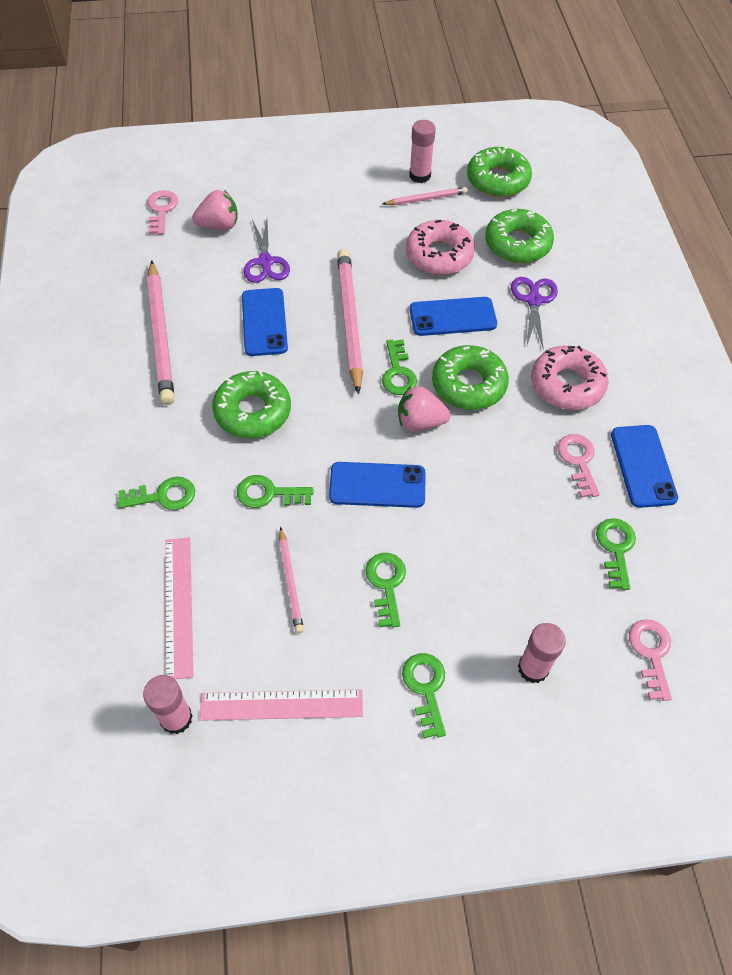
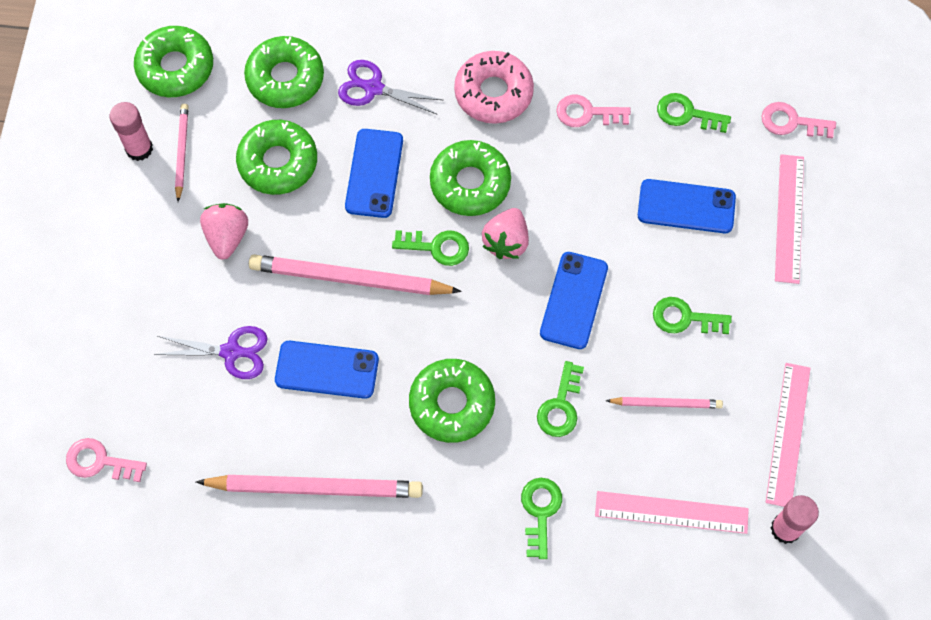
camera: 75 degrees left, 10 degrees up
(219, 225) = (151, 395): pink strawberry -> pink strawberry (227, 237)
(425, 688) = (792, 310): green key -> none
(439, 255) = (278, 162): pink donut -> green donut
(533, 668) = (789, 218): pink glue stick -> pink ruler
(643, 466) = (605, 60): blue phone -> blue phone (686, 206)

